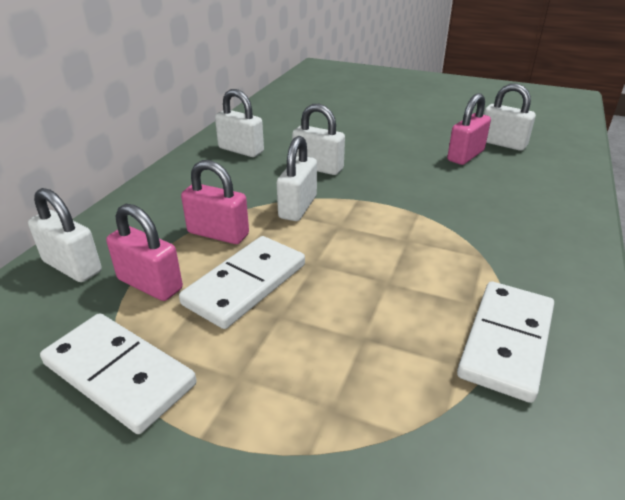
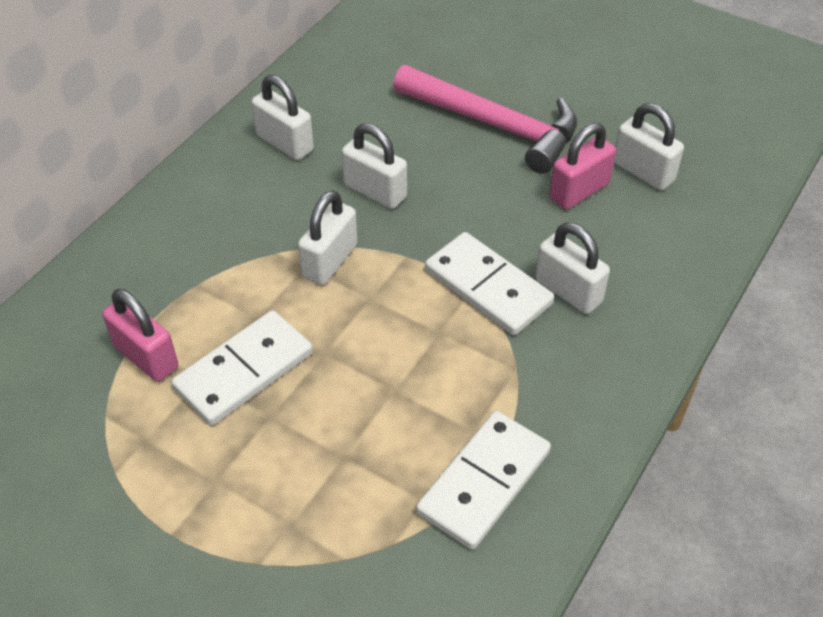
camera: 10 degrees right, 15 degrees up
(72, 267) = (68, 320): white padlock -> white padlock (568, 291)
(119, 374) = (107, 461): white domino -> white domino (487, 287)
(218, 234) = (228, 292): pink padlock -> none
(387, 131) = (494, 125): none -> pink hammer

